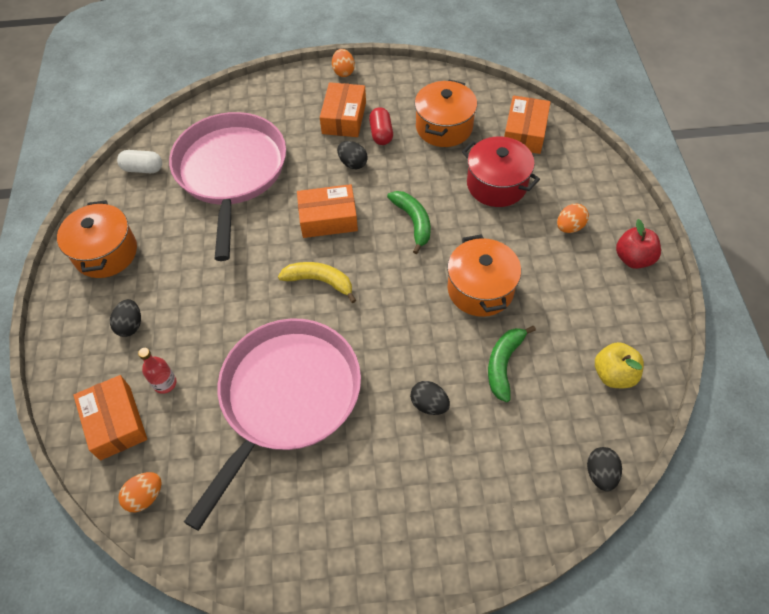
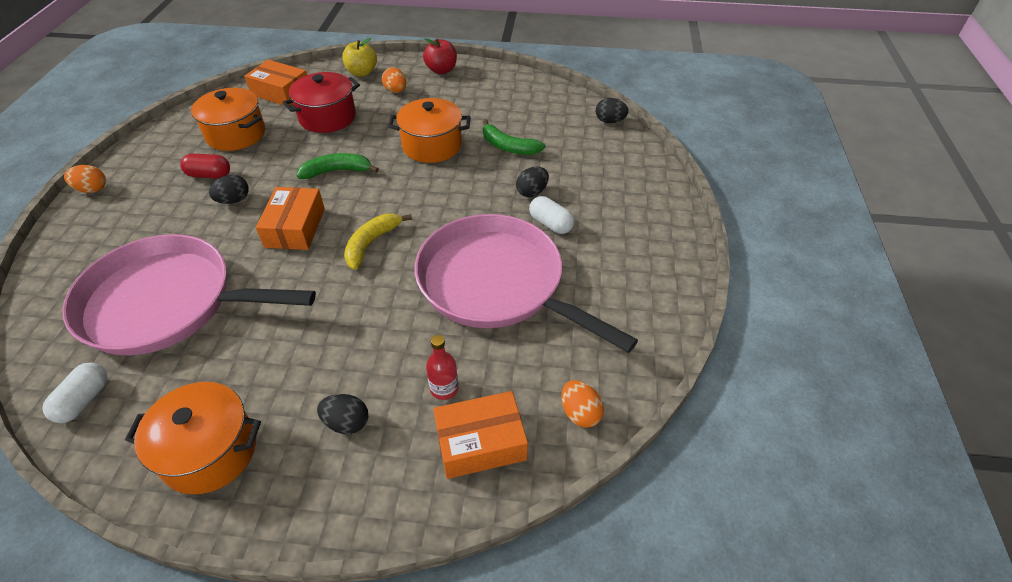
camera: 80 degrees left, 10 degrees down
(344, 118) = (163, 198): orange box -> none
(381, 432) = (550, 224): none -> white capsule
(613, 374) = (535, 99): yellow apple -> yellow apple (362, 72)

